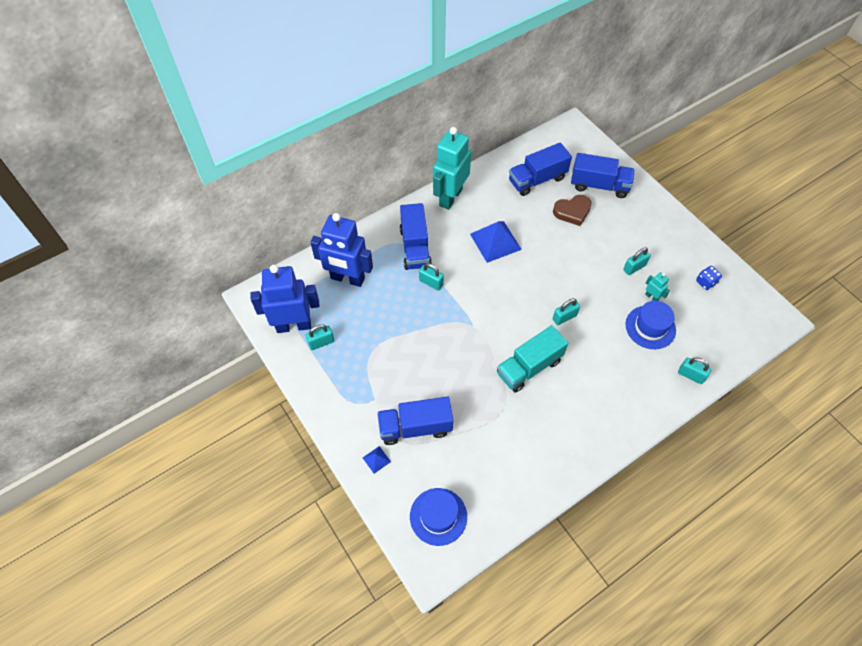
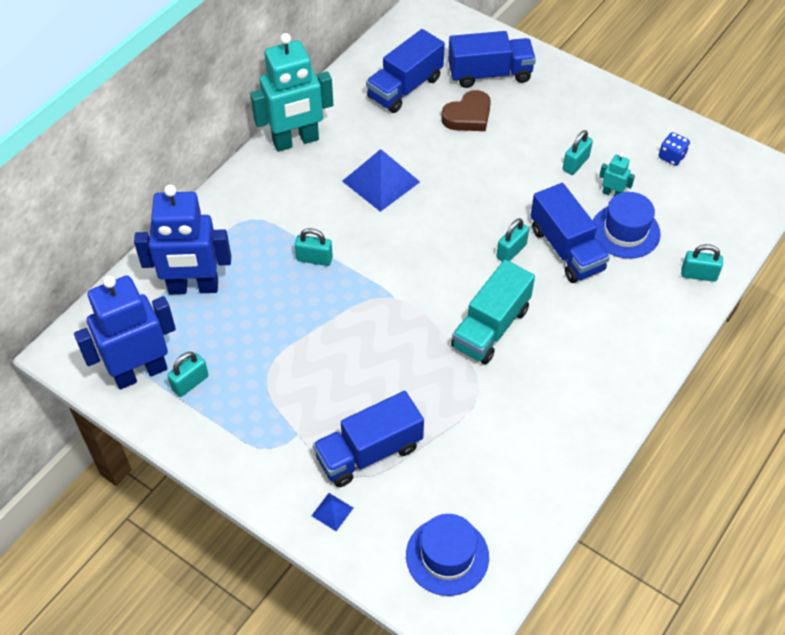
camera: 20 degrees left, 5 degrees down
(415, 247) = (273, 219): blue truck -> blue truck (566, 249)
(450, 197) = (296, 141): turquoise robot -> turquoise robot turned 120 degrees counterclockwise

